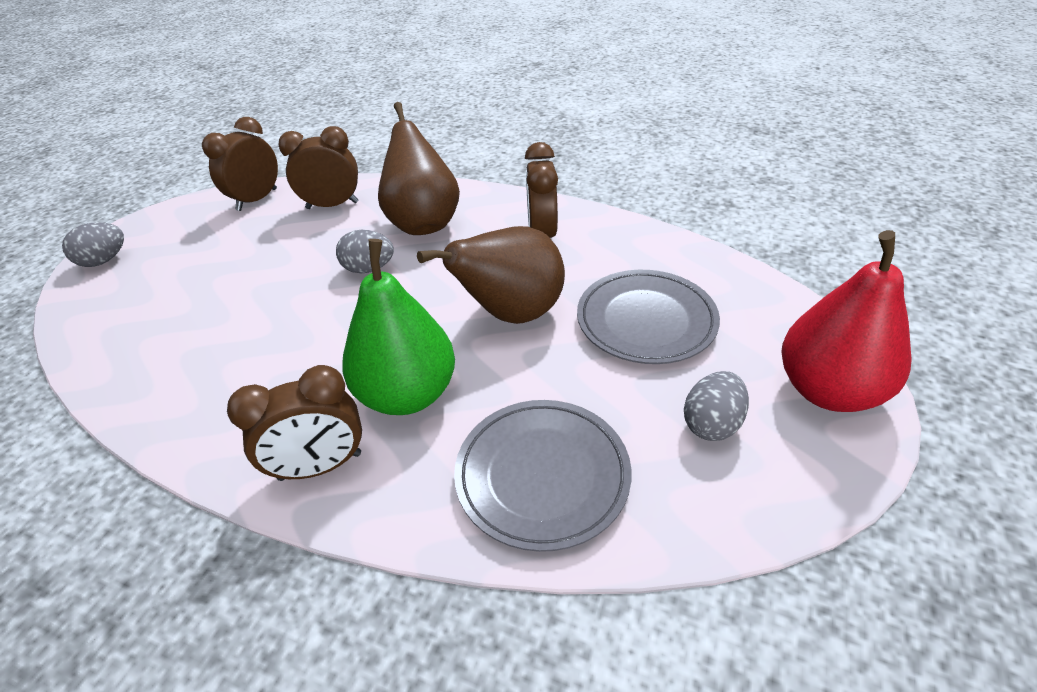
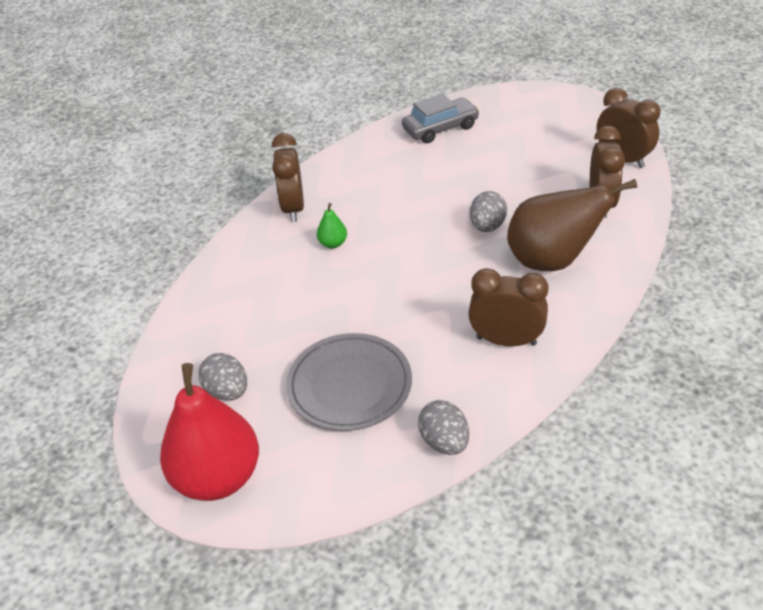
camera: 105 degrees right, 0 degrees up
(104, 260) = (544, 98): grey egg -> grey egg (444, 442)
(139, 340) = (440, 128): none -> grey car
(408, 394) = (333, 244): green pear -> green pear, size x0.41
(511, 314) = (394, 303): brown pear -> none
(542, 475) = (235, 297): grey plate -> none

